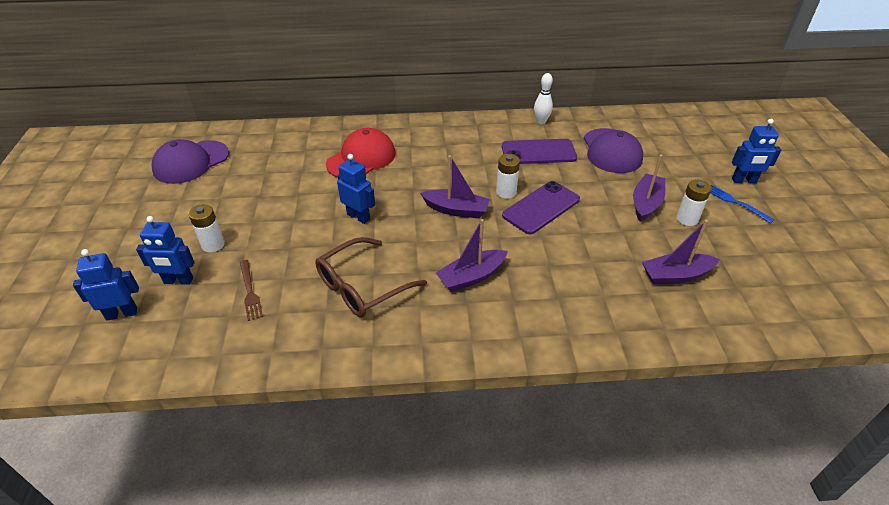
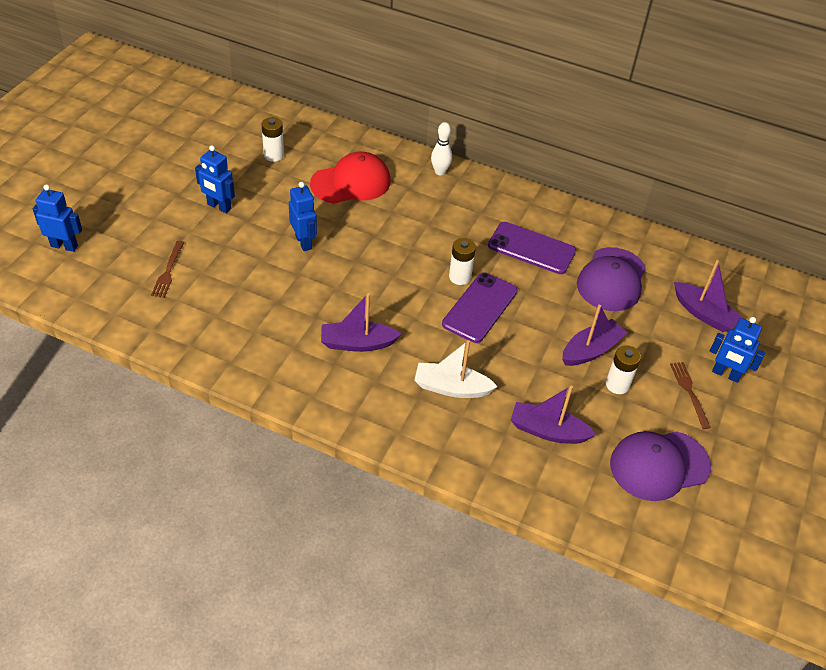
camera: 25 degrees right, 5 degrees up
(178, 281) = (120, 236): blue robot -> blue robot (219, 206)
(191, 162) = (198, 124): purple cap -> purple cap (659, 465)
(213, 245) = (166, 215): white battery -> white battery (274, 155)
(363, 286) = (260, 308): brown glasses -> none
(456, 210) = (397, 274): purple boat -> purple boat (703, 314)
(541, 121) = (567, 214): white bowling pin -> white bowling pin (440, 172)
(541, 207) = (480, 307): purple phone -> purple phone turned 45 degrees counterclockwise
(576, 277) = (451, 388): none -> white boat
(735, 202) = (689, 391): blue fork -> brown fork

